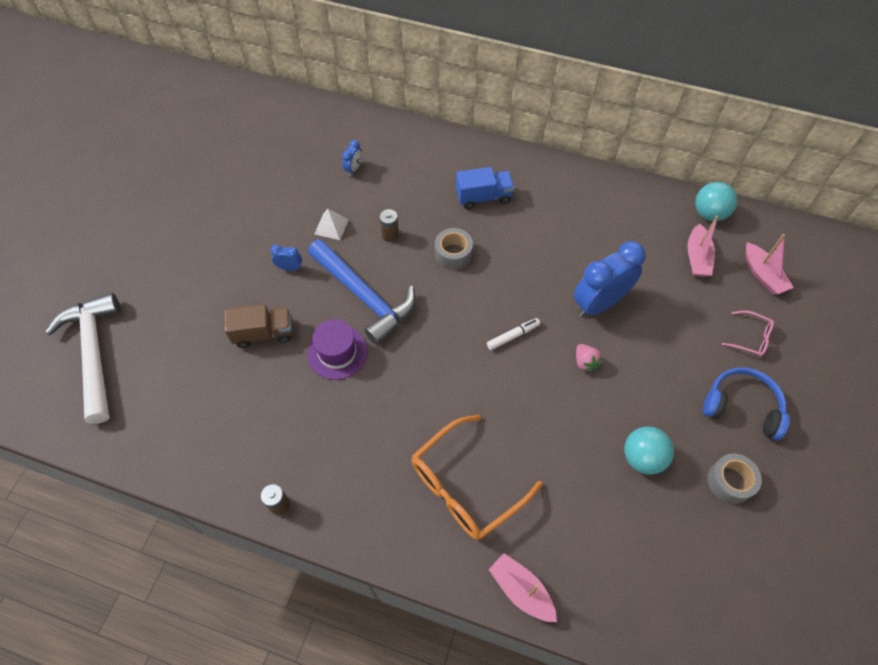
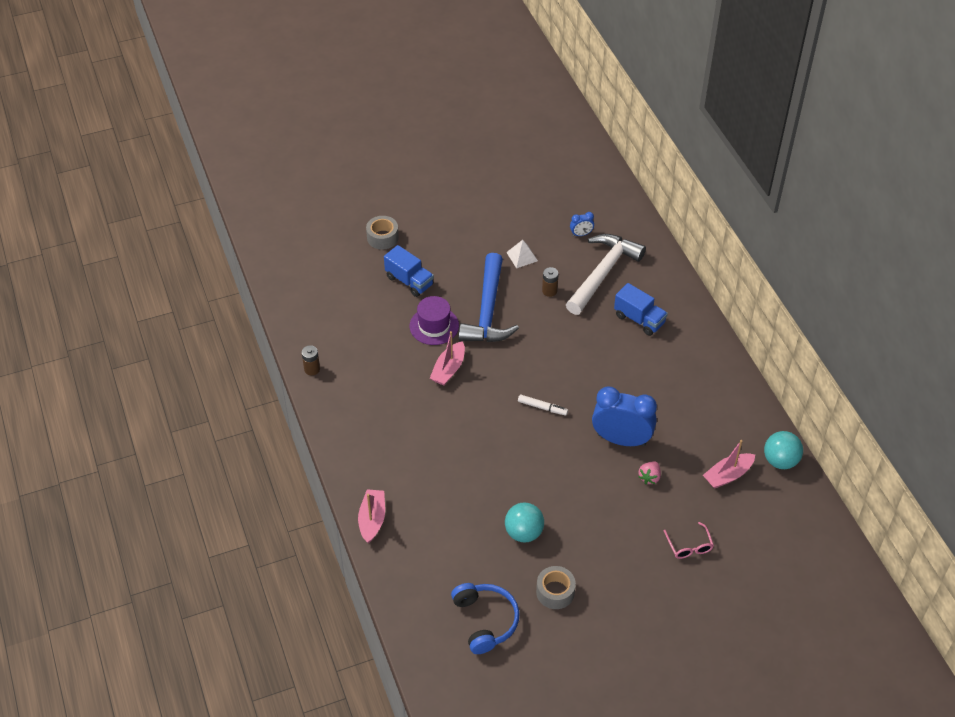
camera: 50 degrees right, 10 degrees down
(94, 353) = (315, 216): white hammer -> white hammer (602, 273)
(264, 333) = (409, 281): brown truck -> blue truck
(290, 268) = (468, 259): blue clock -> none
(453, 254) = (572, 334): grey tape -> grey tape (382, 237)
(465, 486) = (411, 450): orange glasses -> none
(585, 362) = (564, 459): pink strawberry -> pink strawberry (649, 477)
(742, 406) = (623, 570): blue headphones -> blue headphones (486, 620)
(762, 275) = (757, 525): pink boat -> pink boat (448, 369)

